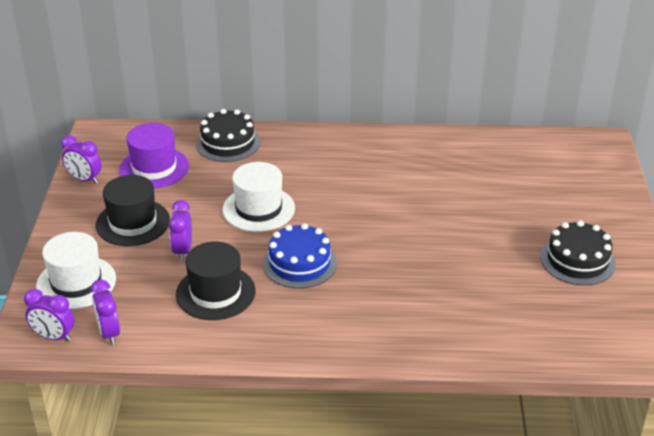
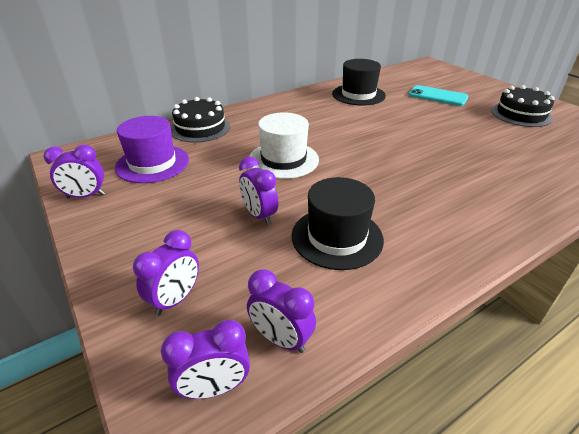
camera: 35 degrees left, 0 degrees up
(76, 282) = (175, 299): white hat -> purple clock
(133, 222) = (179, 212): black hat -> black hat (358, 95)
(299, 263) = (370, 183): blue cake -> none
(523, 197) = (437, 96): none -> turquoise phone

